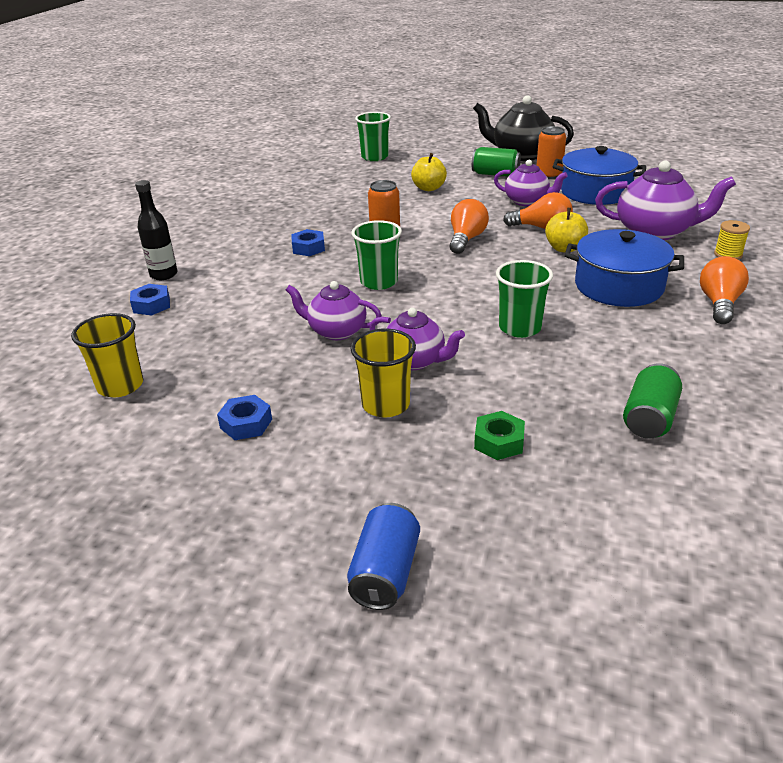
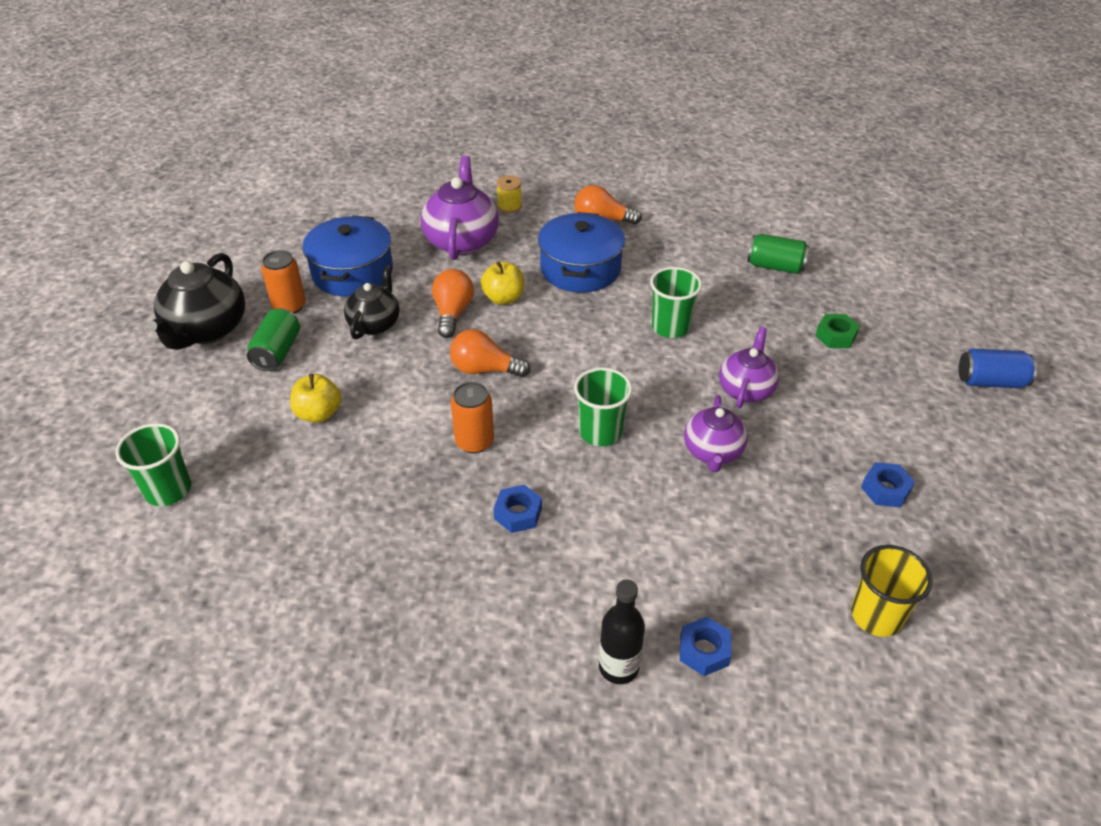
camera: 100 degrees left, 10 degrees up
(386, 405) = (818, 401): yellow cup -> none
(527, 201) = (375, 324): purple teapot -> black teapot

